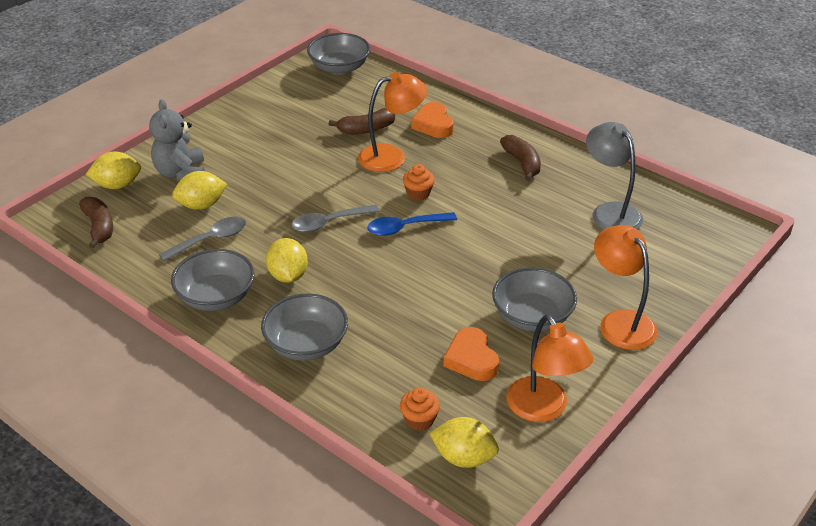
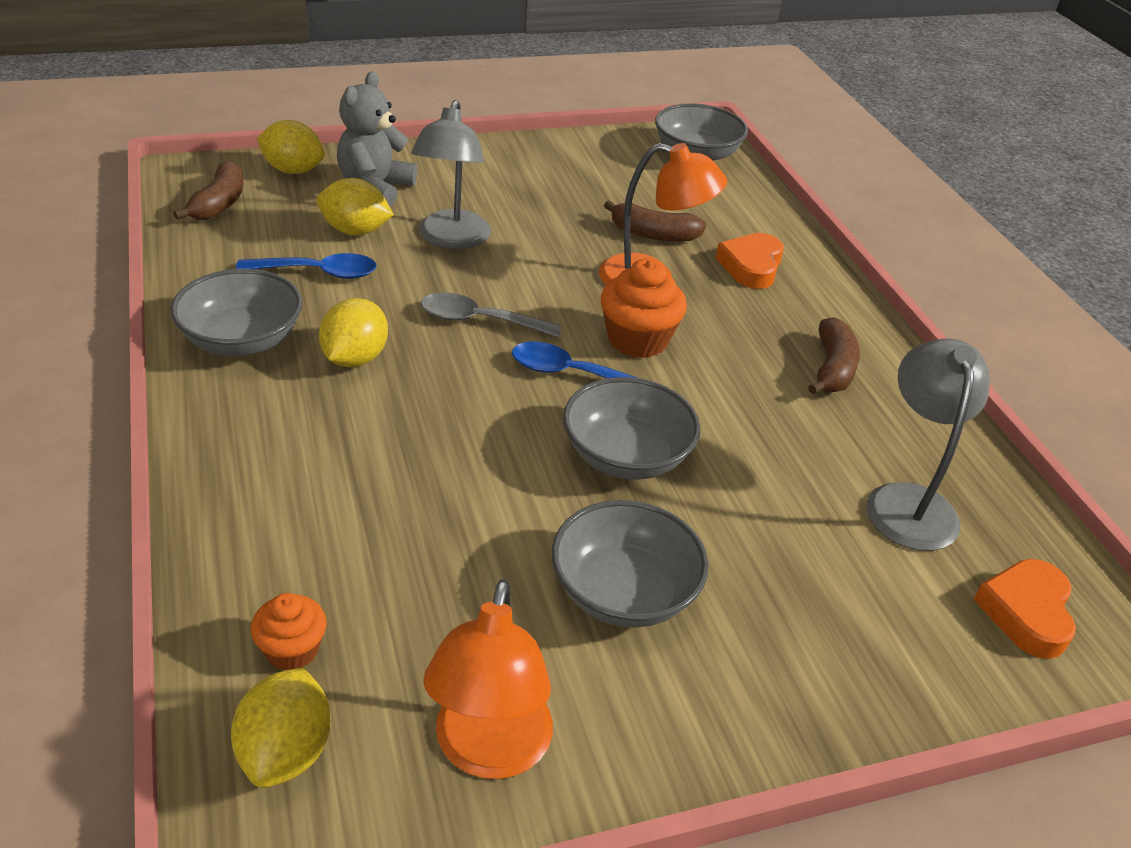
camera: 30 degrees right, 0 degrees up
(210, 240) = (317, 273): grey spoon -> blue spoon
(261, 184) = (451, 239): none -> grey lamp
(306, 344) = (273, 455): grey bowl -> grey bowl (626, 456)
(418, 194) = (637, 340): orange cupcake -> orange cupcake, size x1.64
(463, 457) = (286, 751): yellow lemon -> yellow lemon turned 45 degrees clockwise
(471, 359) = (465, 604): orange heart -> orange heart (1026, 612)
(620, 322) = (761, 683): orange lamp -> none

